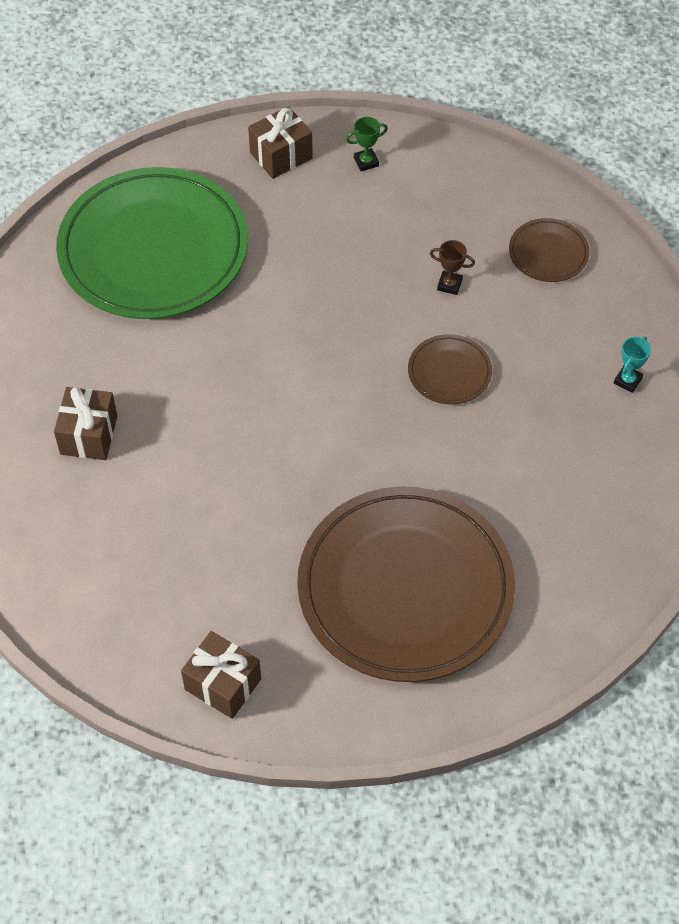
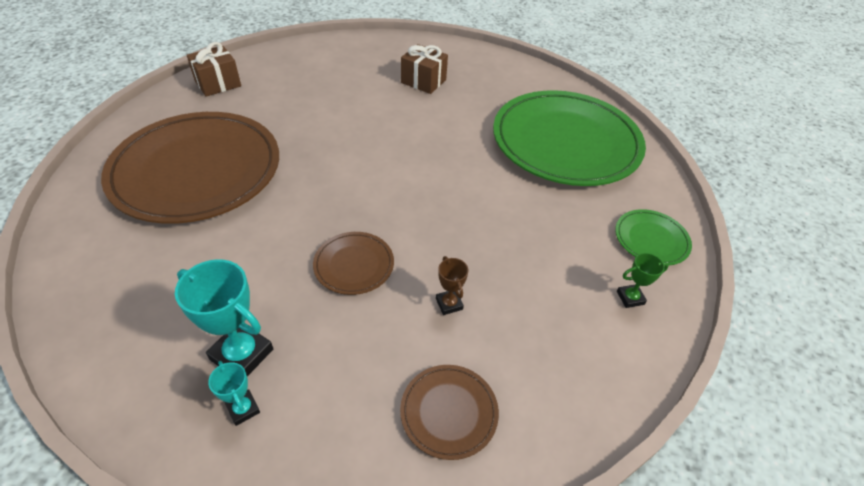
camera: 110 degrees right, 10 degrees down
(281, 155) = (651, 239): brown gift -> green plate
(366, 162) = (630, 298): green trophy -> green trophy turned 75 degrees clockwise
(449, 285) = (449, 304): brown trophy -> brown trophy turned 60 degrees counterclockwise
(587, 408) = (242, 354): none -> turquoise trophy

